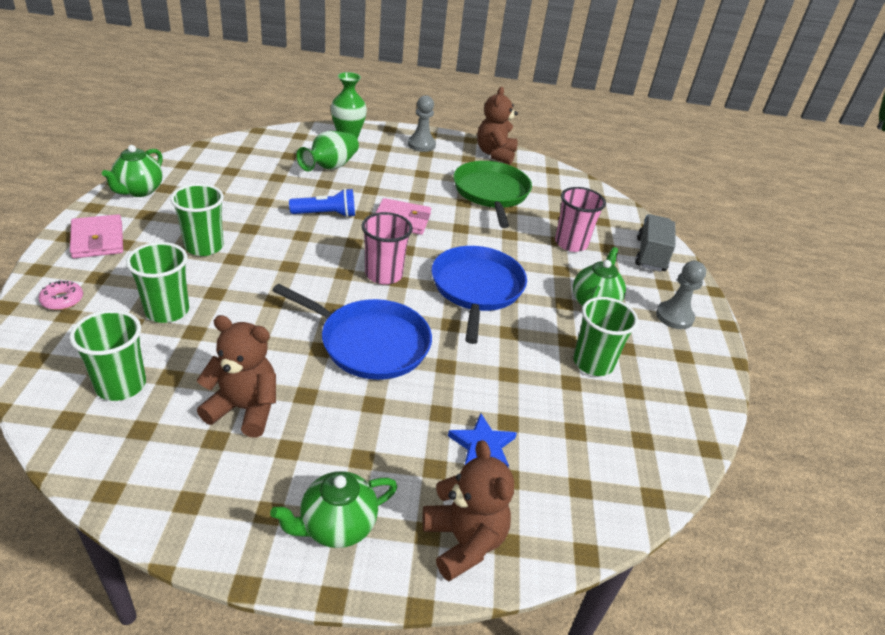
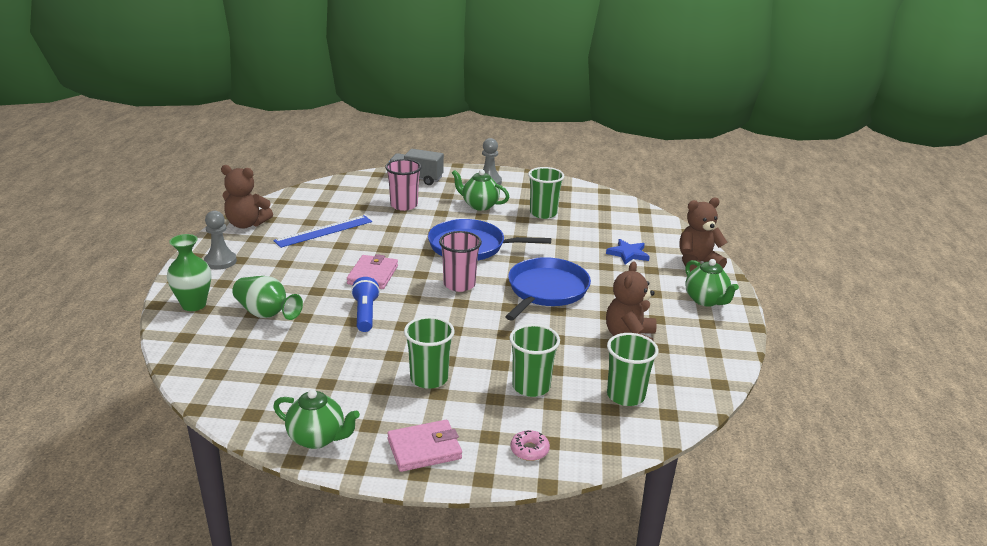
camera: 85 degrees left, 10 degrees down
(491, 193) = (324, 231): green pan -> blue ruler

